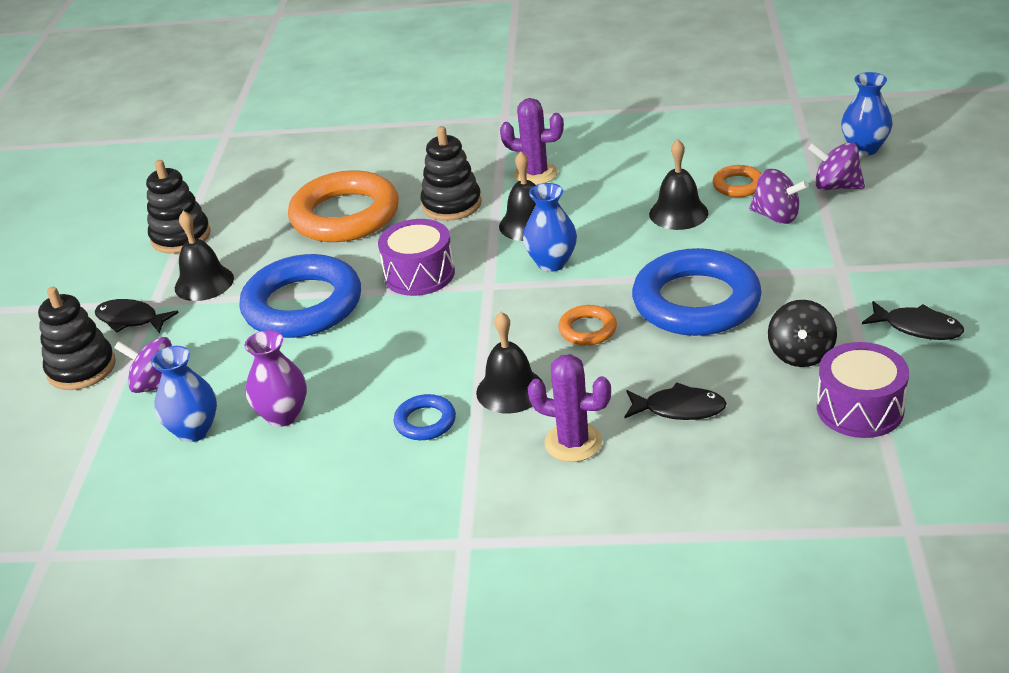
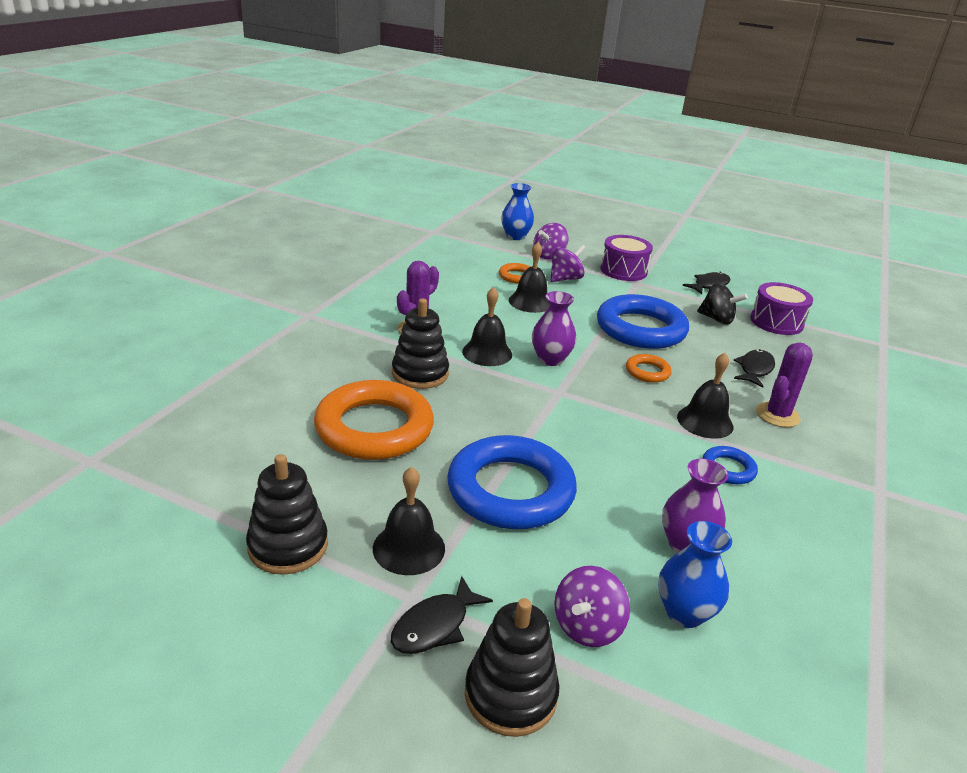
camera: 75 degrees left, 5 degrees down
(419, 274) = (514, 417): purple drum -> purple drum (623, 270)
(552, 263) = (550, 359): blue vase -> purple vase

